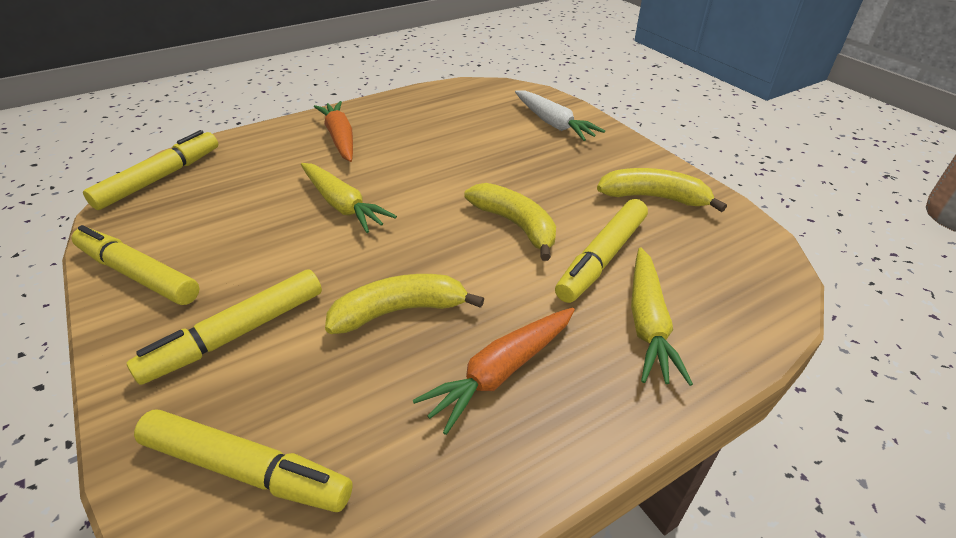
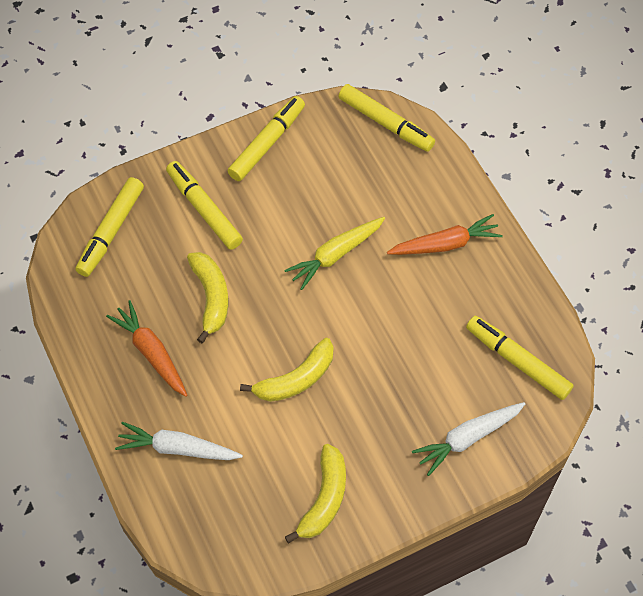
camera: 95 degrees right, 20 degrees up
(602, 258) = (248, 435): yellow marker -> yellow marker (517, 361)
(648, 323) = (177, 448): yellow carrot -> white carrot

